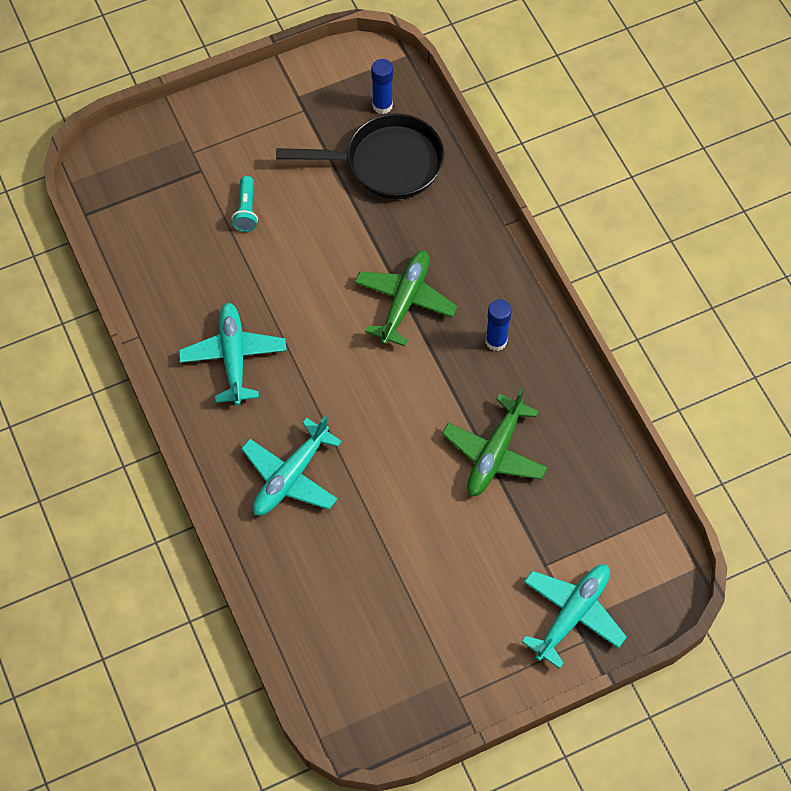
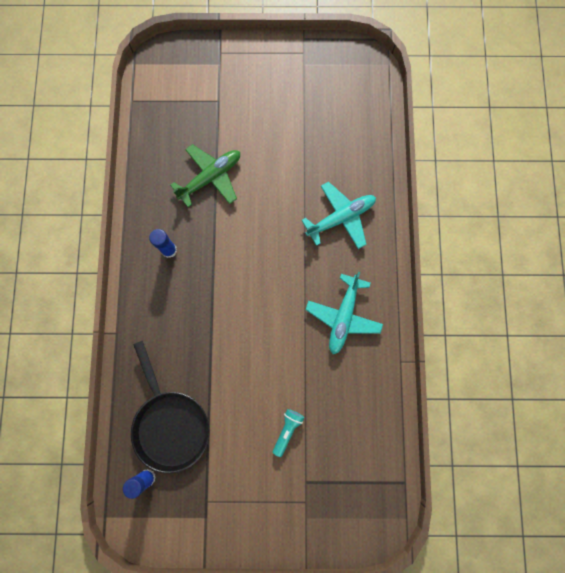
camera: 155 degrees left, 15 degrees up
(386, 163) = (170, 423): black pan -> black pan turned 135 degrees counterclockwise
(404, 301) = (212, 306): green plane -> none
(572, 614) = (218, 68): turquoise plane -> none

